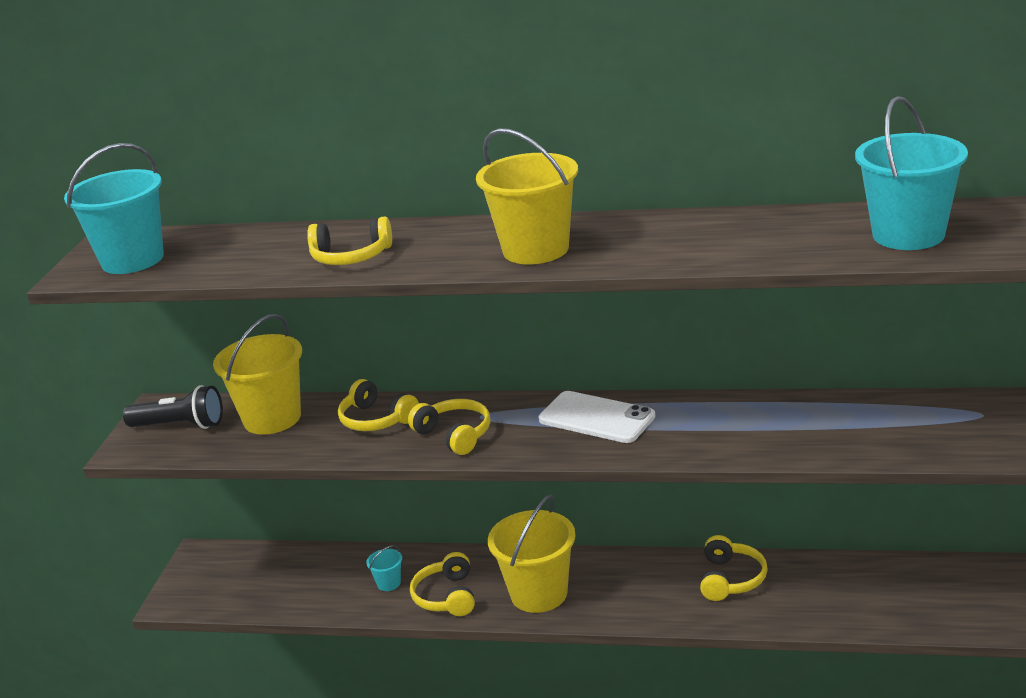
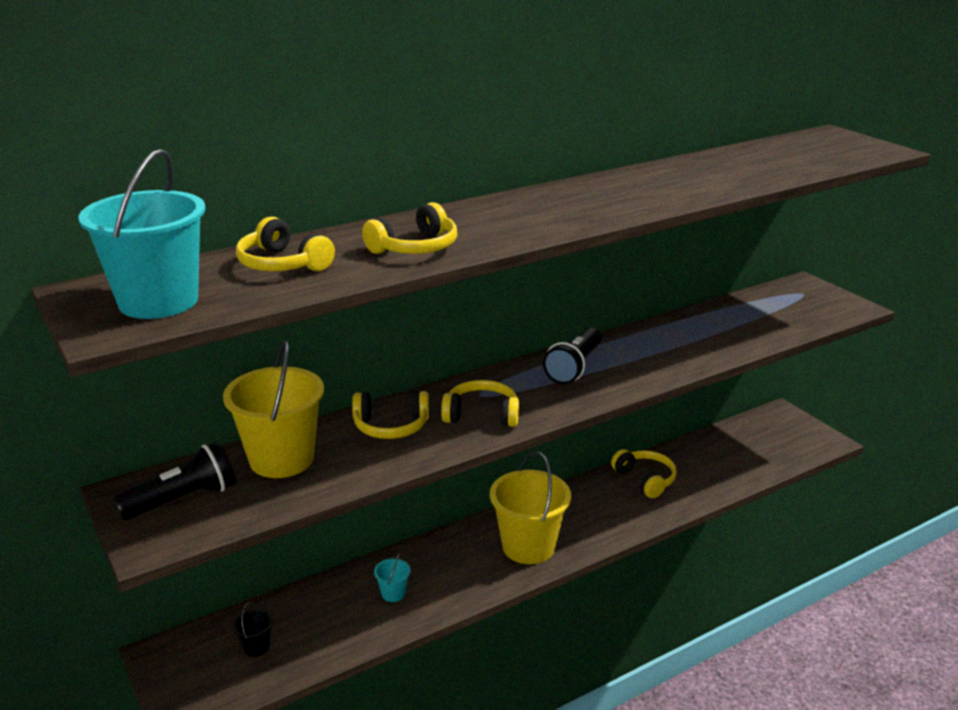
camera: 45 degrees left, 0 degrees up
(257, 579) = (256, 647): none -> black bucket
(446, 596) = (457, 581): yellow headphones -> yellow headphones (282, 264)
(535, 249) = (572, 210): yellow bucket -> none
(596, 418) = (574, 367): white phone -> black flashlight
(908, 235) = (803, 155): turquoise bucket -> none

